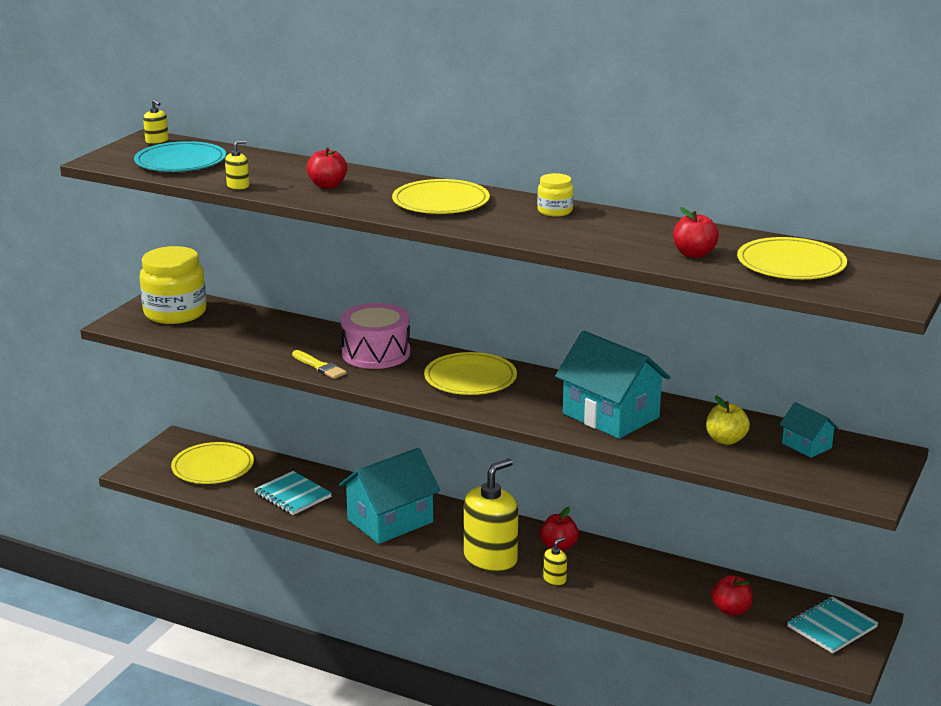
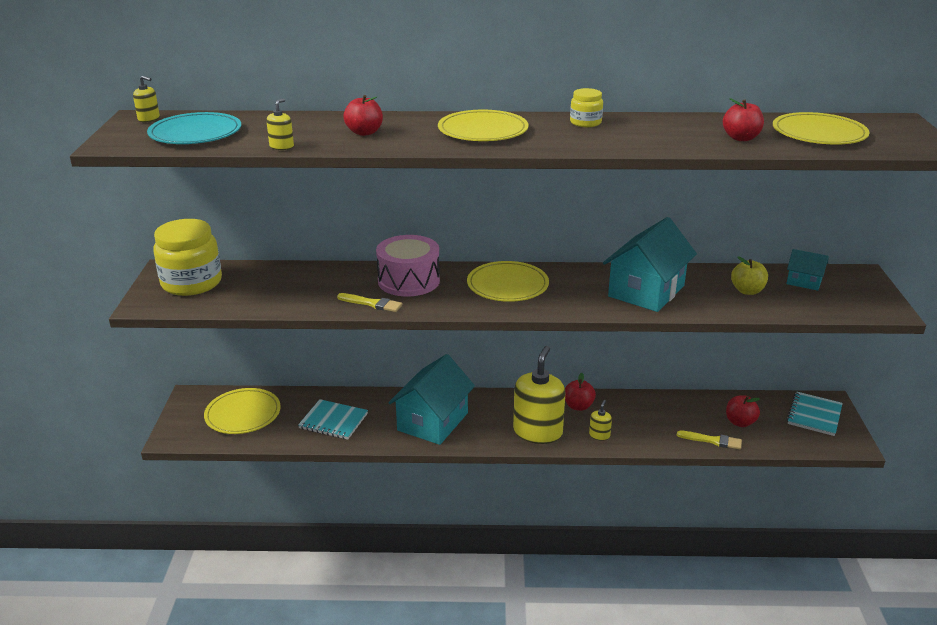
camera: 25 degrees left, 5 degrees up
(611, 415) = (646, 291): turquoise house -> turquoise house turned 75 degrees counterclockwise
(678, 618) = (712, 440): none -> yellow brush

